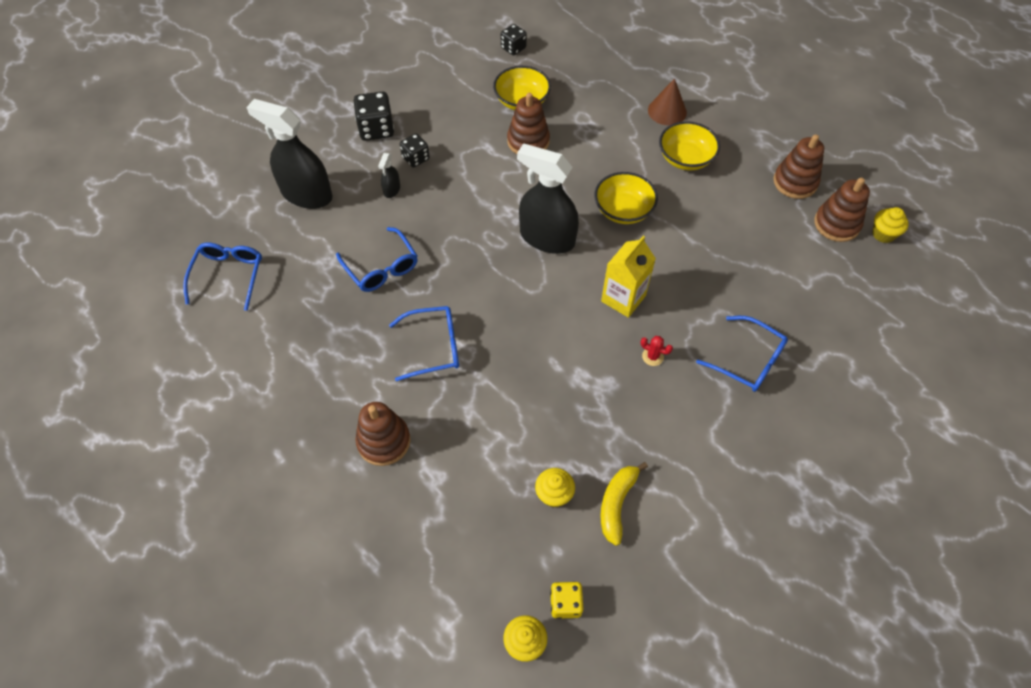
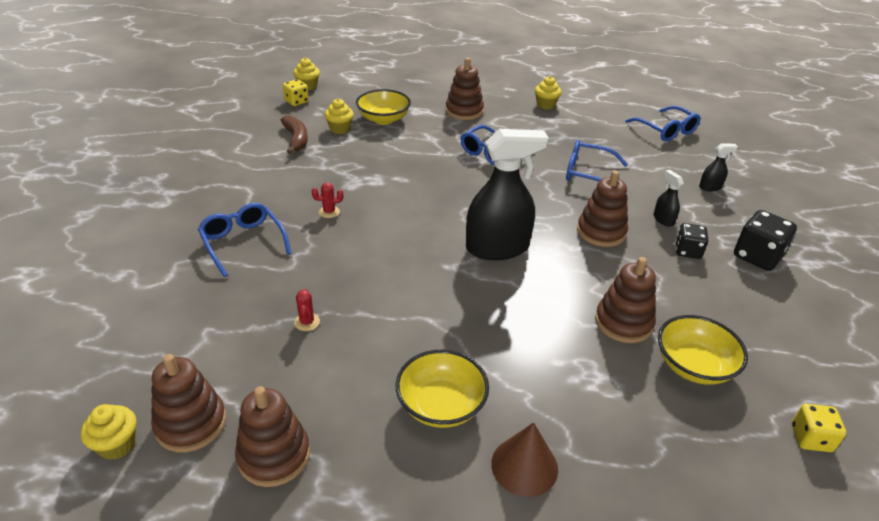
camera: 140 degrees right, 20 degrees down
(283, 393) = (545, 105): none -> yellow cupcake
(306, 194) = (710, 187): black spray bottle -> black spray bottle, size x0.43
(453, 207) = (601, 232): none -> brown stacking toy
(513, 48) = (811, 438): black dice -> yellow dice
(616, 504) = (296, 139): yellow banana -> brown banana
(623, 210) = (455, 306): yellow bowl -> yellow bowl (383, 119)
(623, 298) = (386, 236): yellow carton -> none
(734, 254) = (307, 322): none -> red cactus
(747, 360) = (243, 243): blue glasses -> blue glasses turned 60 degrees clockwise

